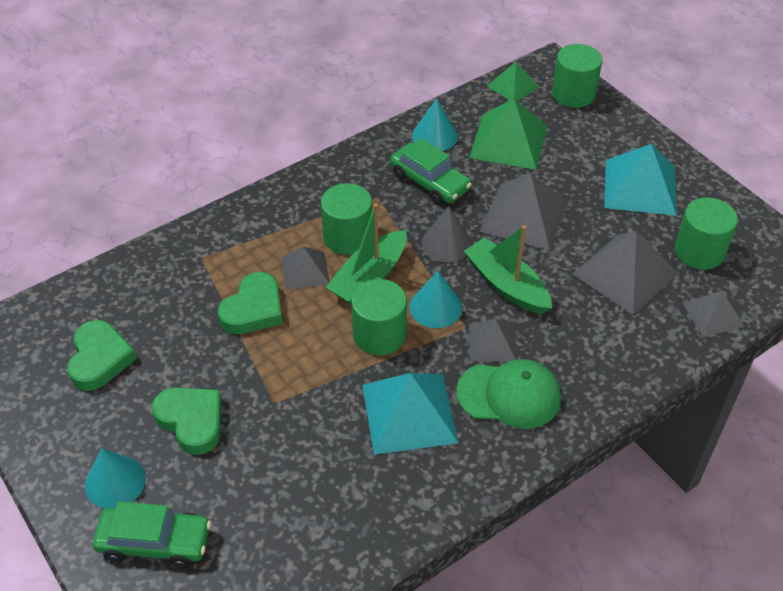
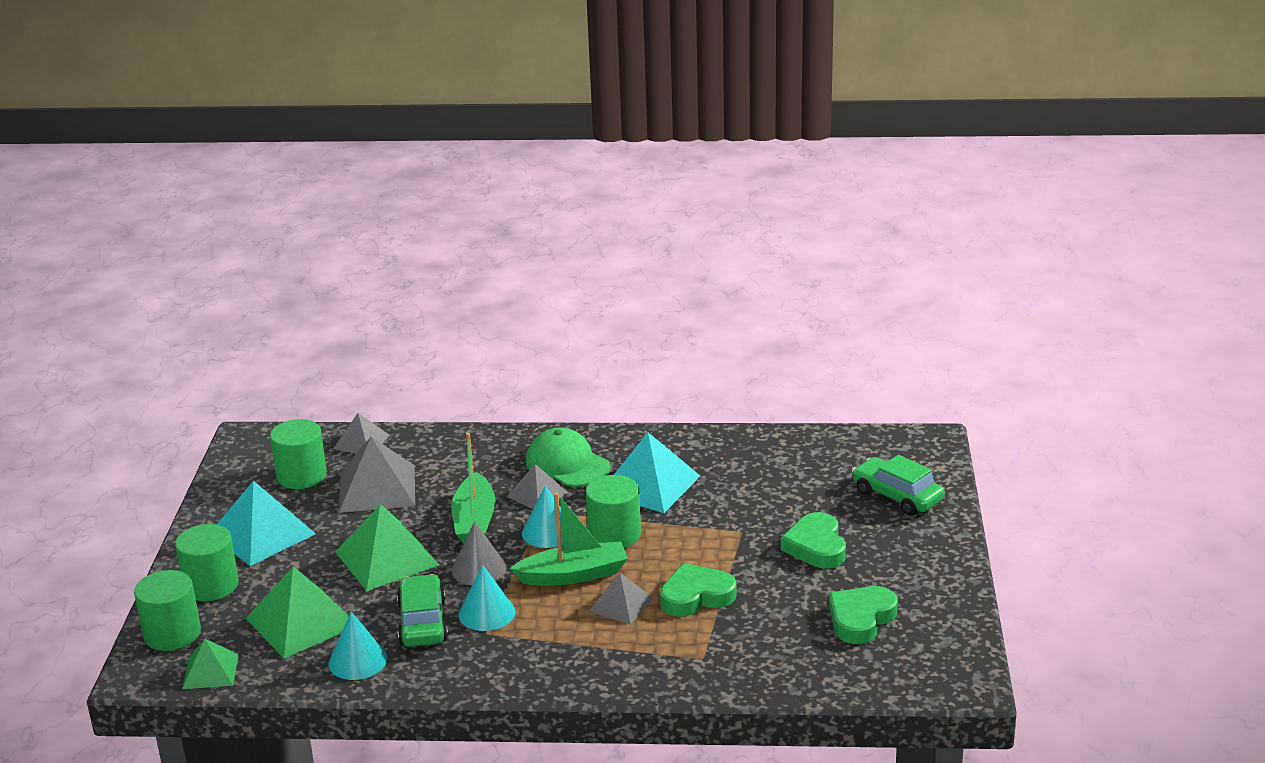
camera: 140 degrees left, 20 degrees down
(115, 482) = (903, 537): turquoise cone -> turquoise cone (487, 613)
(348, 237) = (554, 612): green cylinder -> green cylinder (211, 585)
(524, 216) = (387, 558): grey pyramid -> green pyramid

